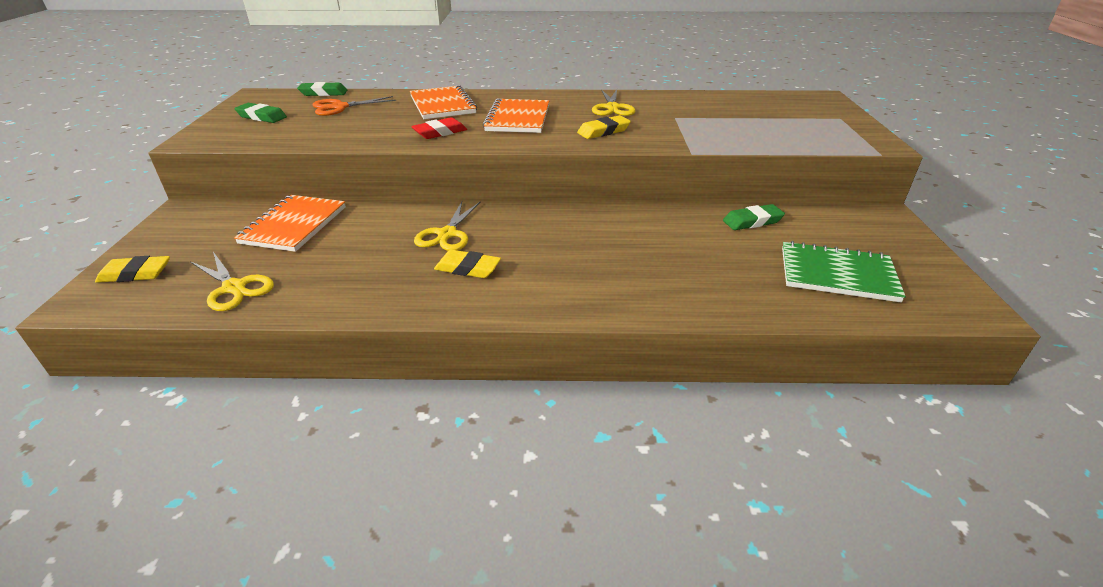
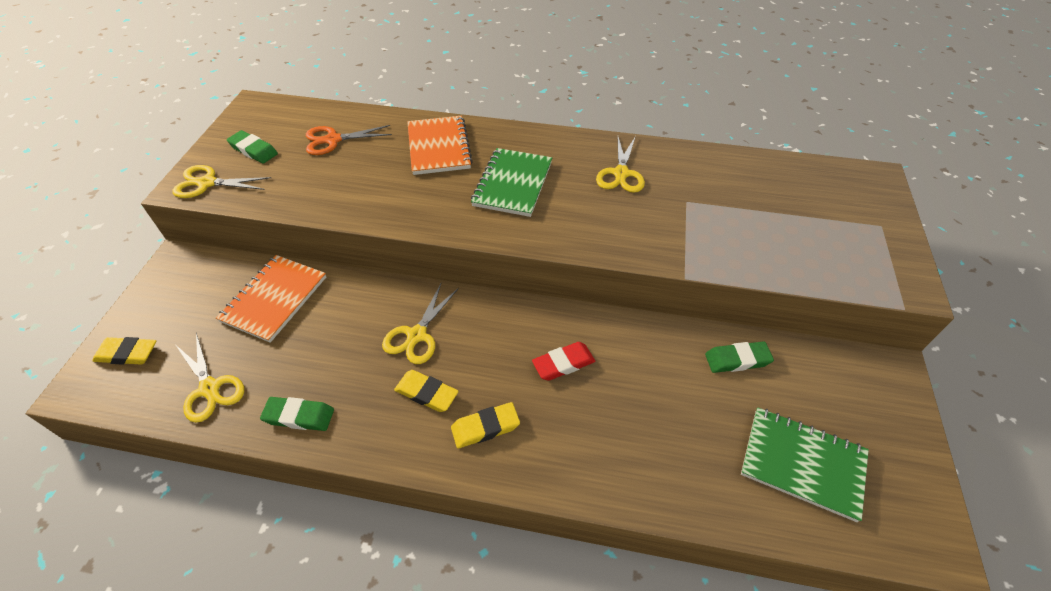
camera: 10 degrees right, 15 degrees up
(217, 136) = (207, 183): none -> yellow scissors
(323, 93) = (321, 109): green eraser -> green eraser (299, 416)
(440, 132) = (425, 202): red eraser -> red eraser (563, 364)
(518, 118) = (512, 184): orange notebook -> green notebook
(603, 131) = (599, 221): yellow eraser -> yellow eraser (485, 427)

